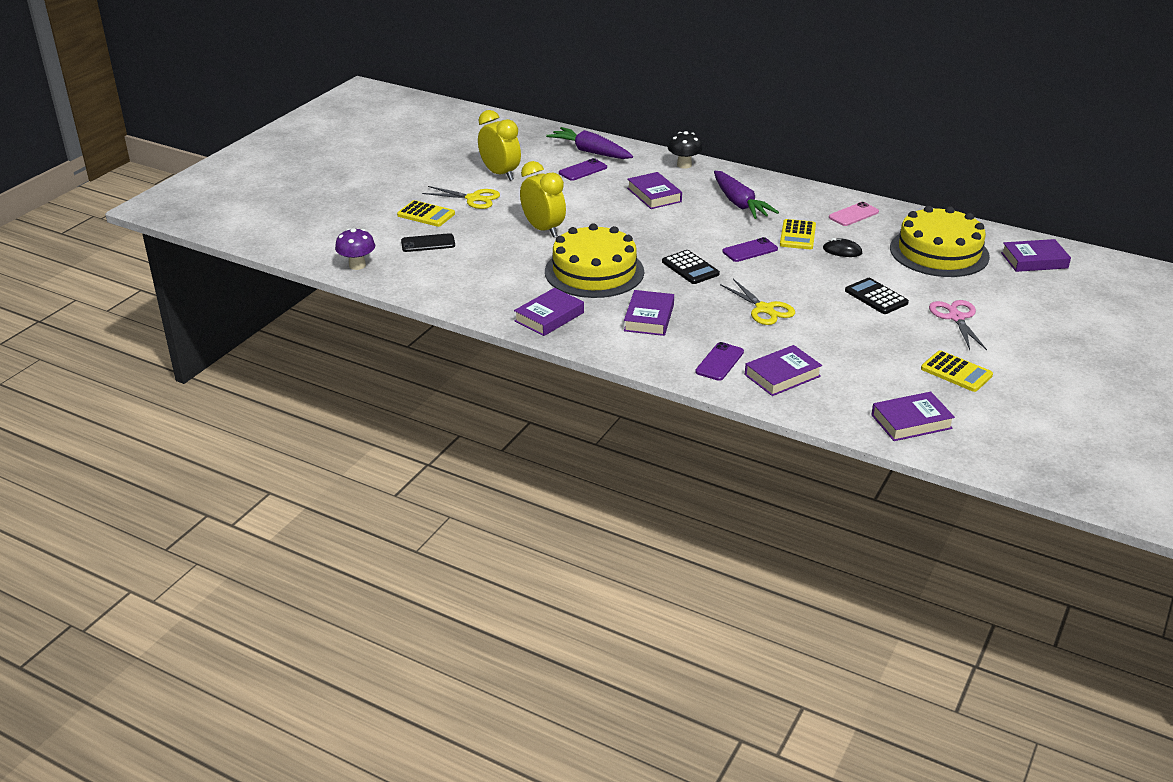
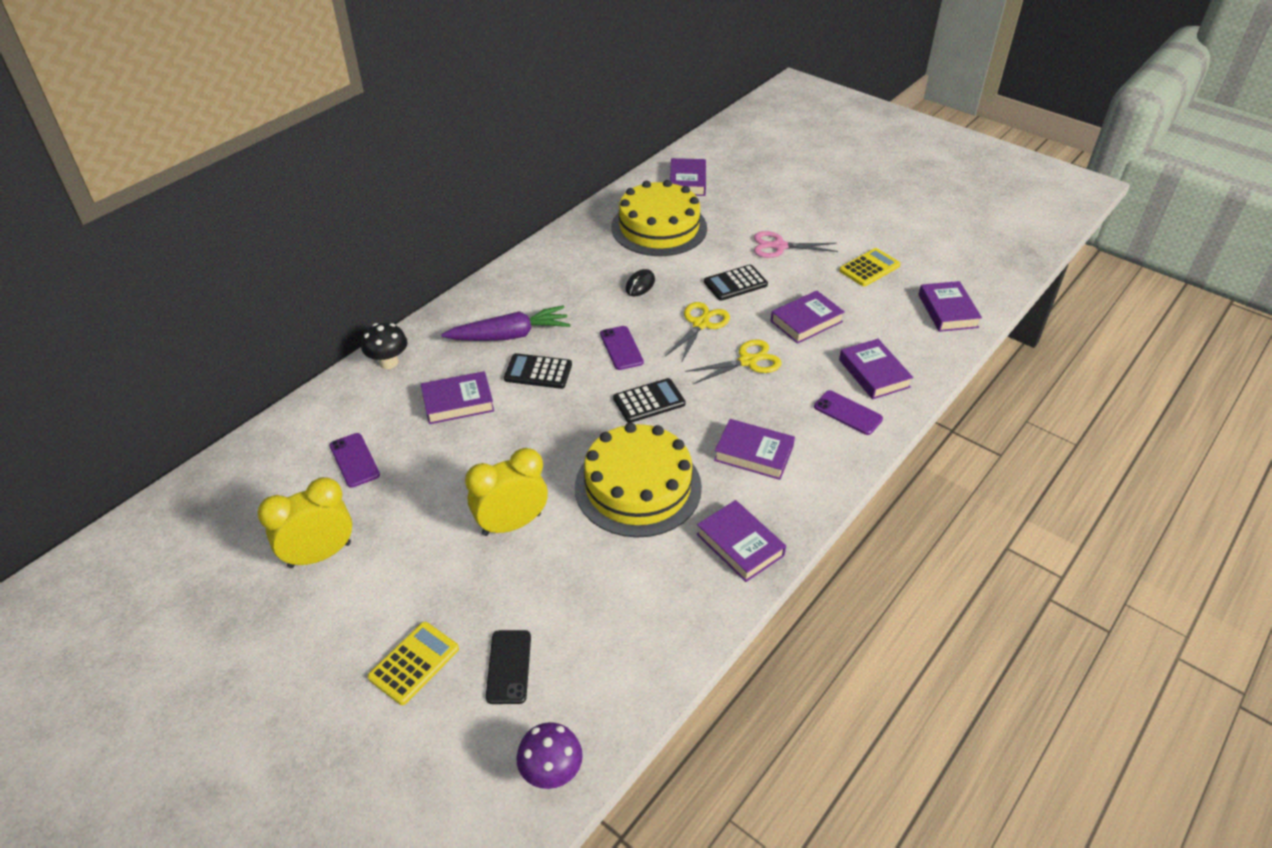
camera: 80 degrees left, 10 degrees up
(473, 198) = (386, 596): yellow scissors -> yellow scissors (700, 324)
(590, 152) = (302, 444): purple carrot -> none
(702, 220) = (538, 372): none -> black calculator
(797, 235) = (598, 307): yellow calculator -> none
(840, 337) = (806, 321): none -> purple book
(853, 214) = (566, 261): pink phone -> none

